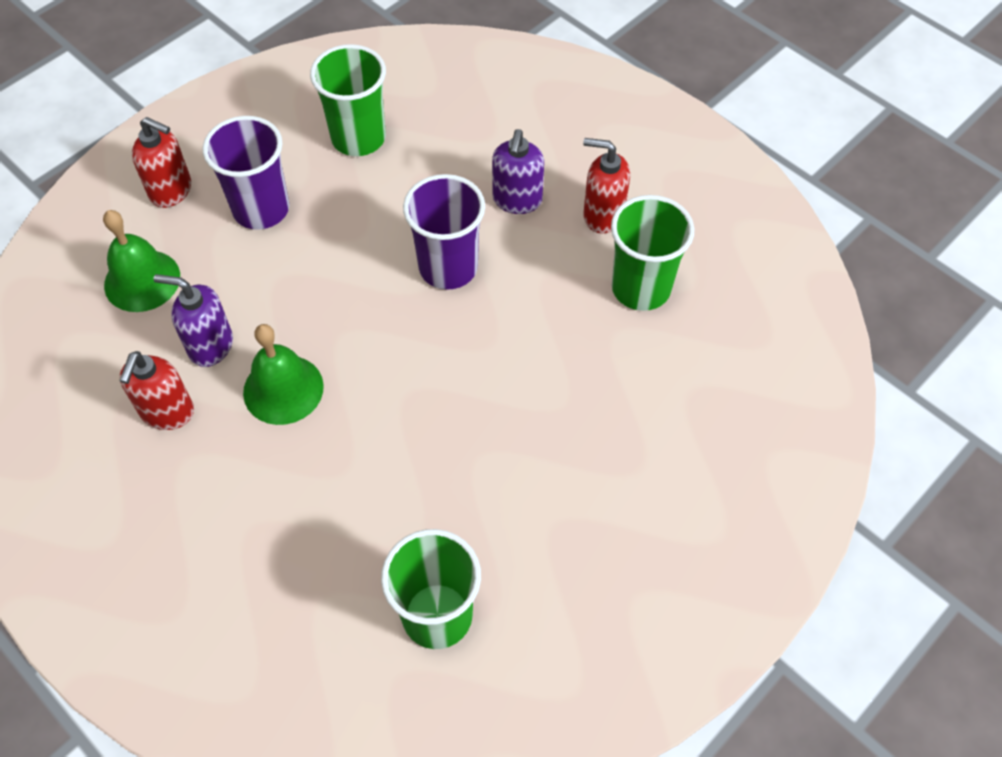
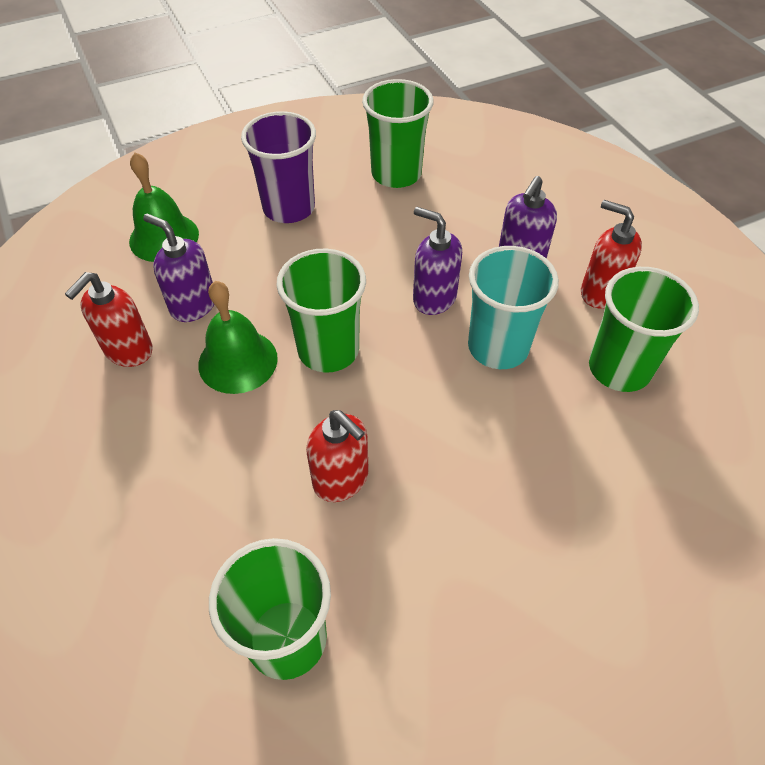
camera: 20 degrees right, 5 degrees down
(171, 191) = (222, 176): red soap dispenser -> red soap dispenser (341, 479)
(367, 351) = (328, 350): none -> green cup
(448, 267) = (434, 298): purple cup -> purple soap dispenser
(526, 300) = (498, 347): none -> turquoise cup

